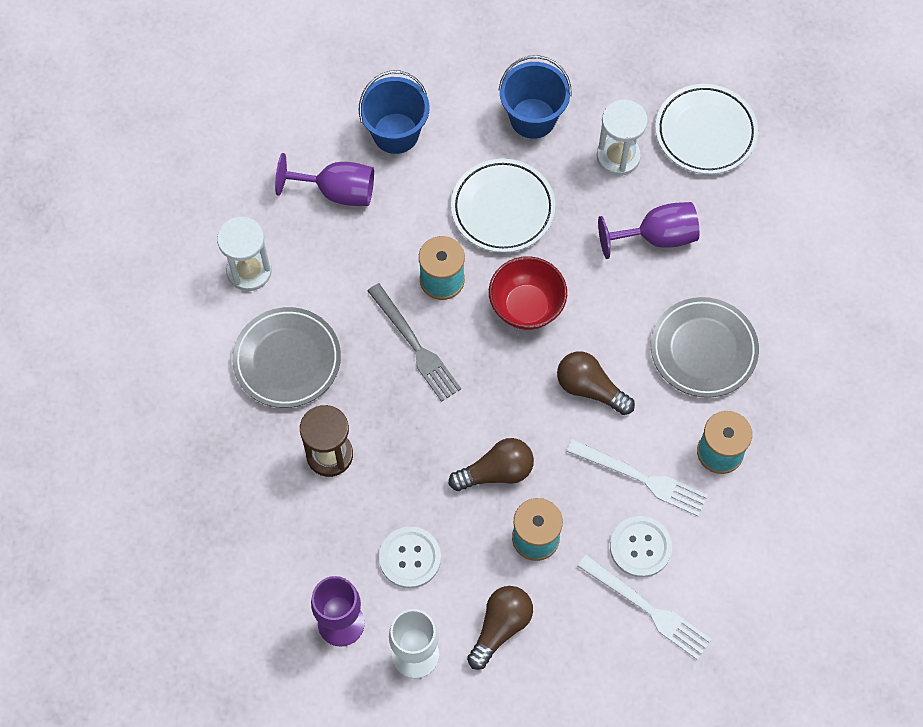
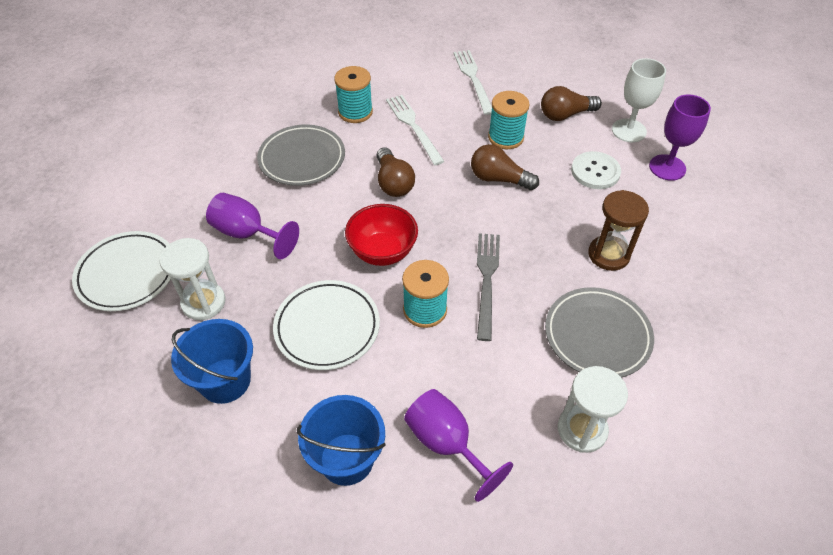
camera: 140 degrees left, 15 degrees down
(640, 547) = (449, 102): white button -> none

